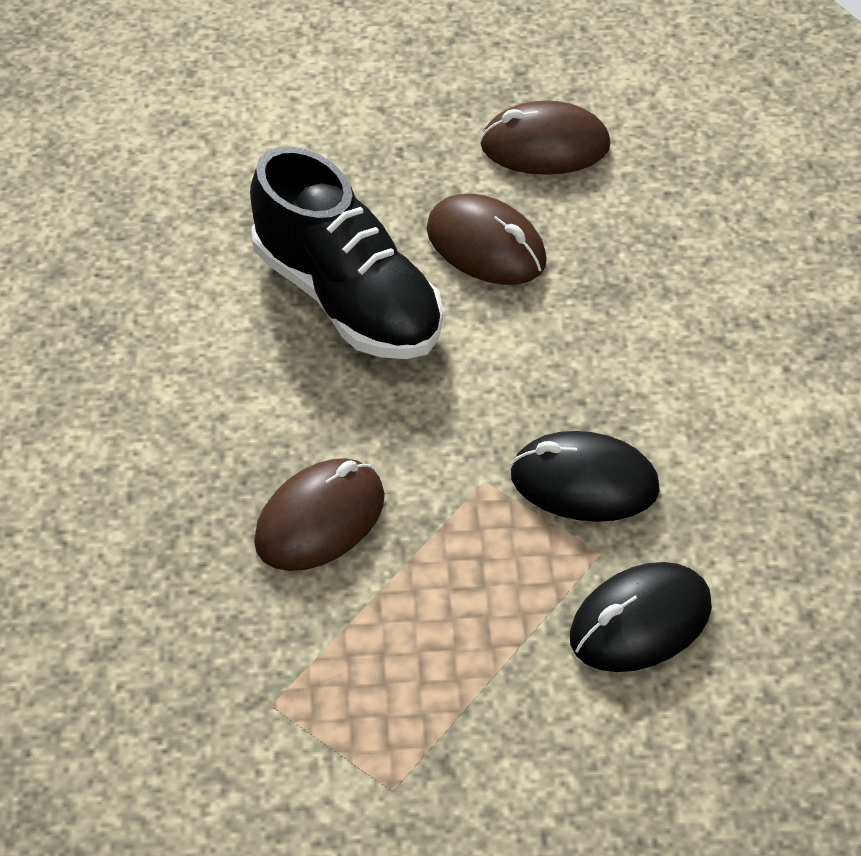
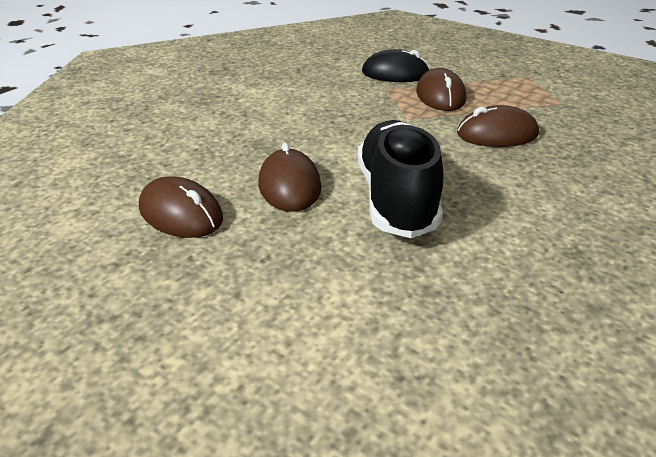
camera: 140 degrees left, 15 degrees down
(492, 588) = (440, 96): none -> brown mouse
(584, 482) = (366, 103): black mouse -> none

